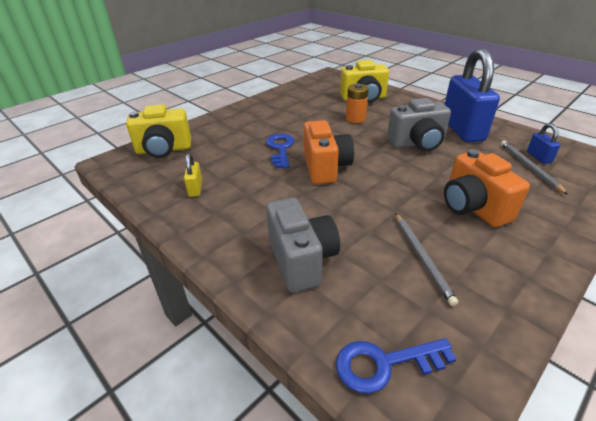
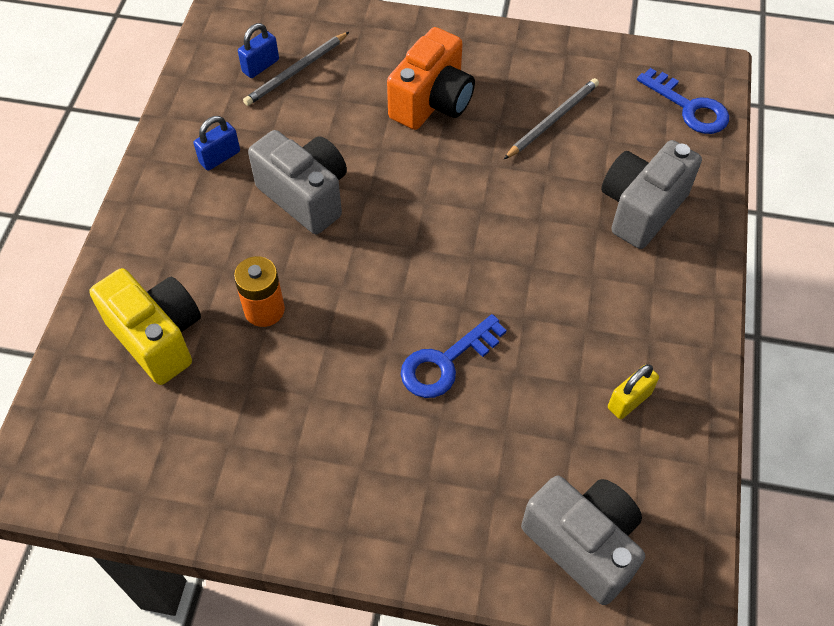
camera: 125 degrees left, 20 degrees up
(164, 150) = (583, 544): yellow camera -> grey camera
(325, 168) = (455, 274): orange camera -> none
(462, 130) = (220, 157): blue padlock -> blue padlock, size x0.41

